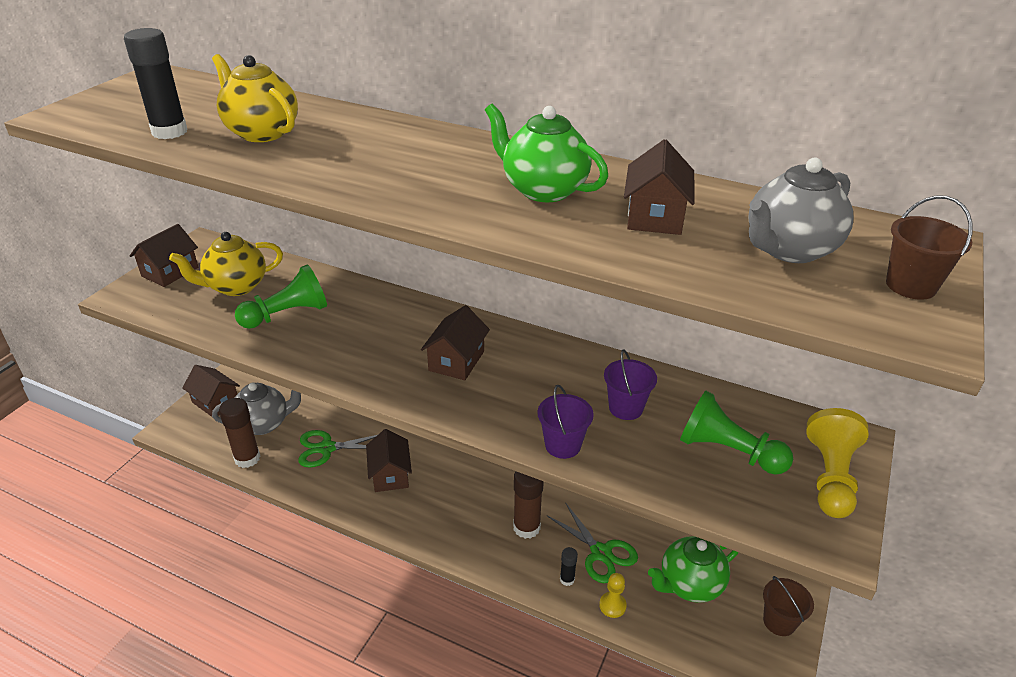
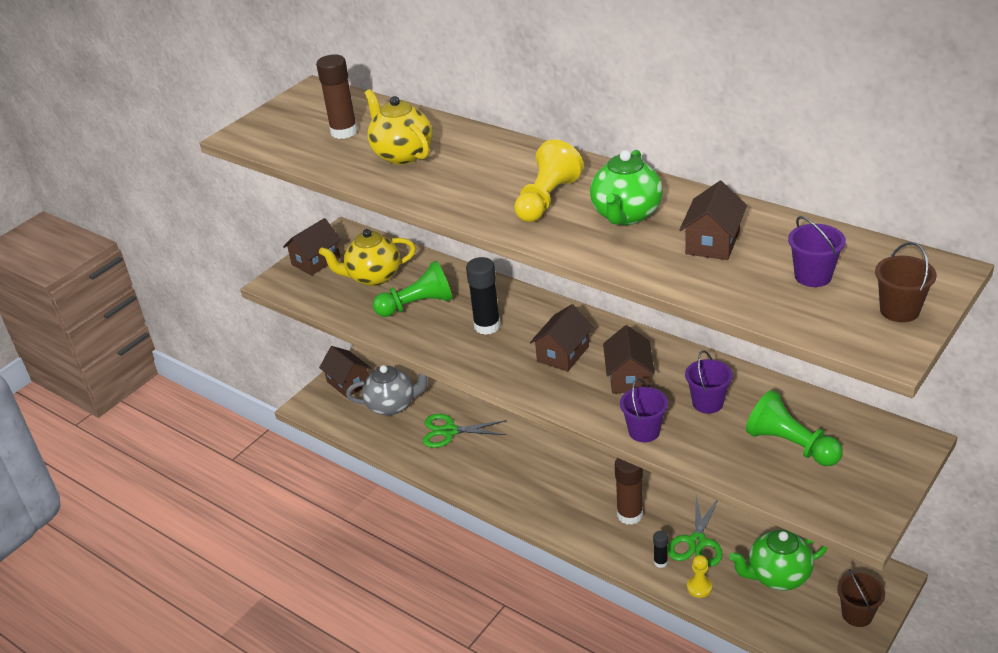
camera: 15 degrees right, 0 degrees up
(169, 132) = (328, 153): black glue stick -> black glue stick (487, 326)
(247, 458) = (376, 436): brown glue stick -> brown glue stick (344, 132)
(390, 474) = (506, 459): brown house -> brown house (628, 377)
(543, 190) = (626, 215): green teapot -> green teapot turned 120 degrees counterclockwise
(601, 553) = (697, 542): green scissors -> green scissors turned 45 degrees clockwise
(789, 250) = (813, 276): grey teapot -> purple bucket
(830, 477) = (877, 472): yellow pawn -> yellow pawn (546, 199)

